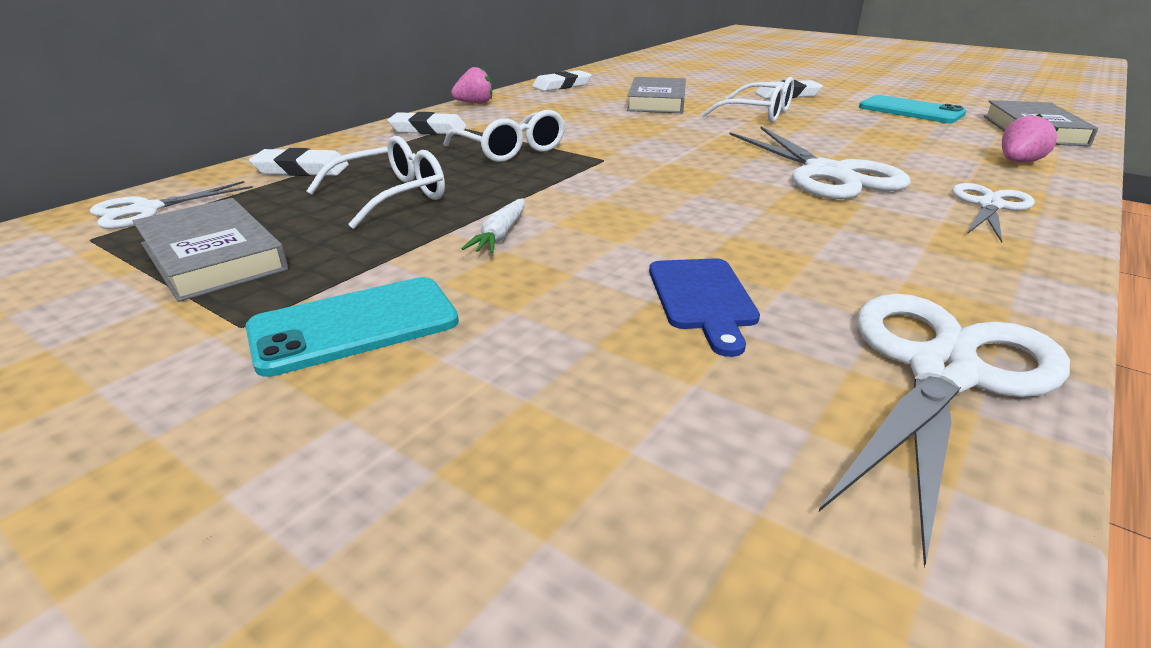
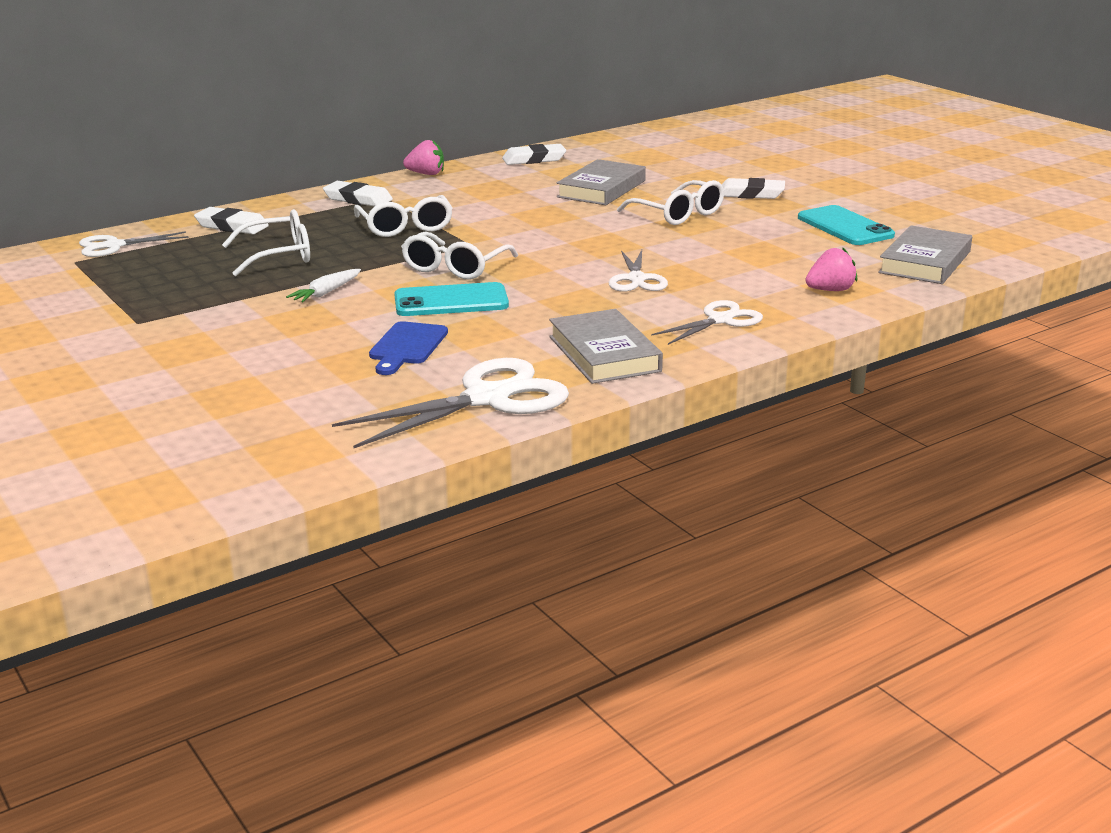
camera: 20 degrees right, 5 degrees down
(212, 256) = (140, 282): grey book -> grey book (604, 354)
(354, 325) = (196, 331): turquoise phone -> turquoise phone (451, 301)
(621, 185) = (455, 267): none -> white glasses
(828, 174) = (637, 279): white scissors -> white scissors, size x0.59

